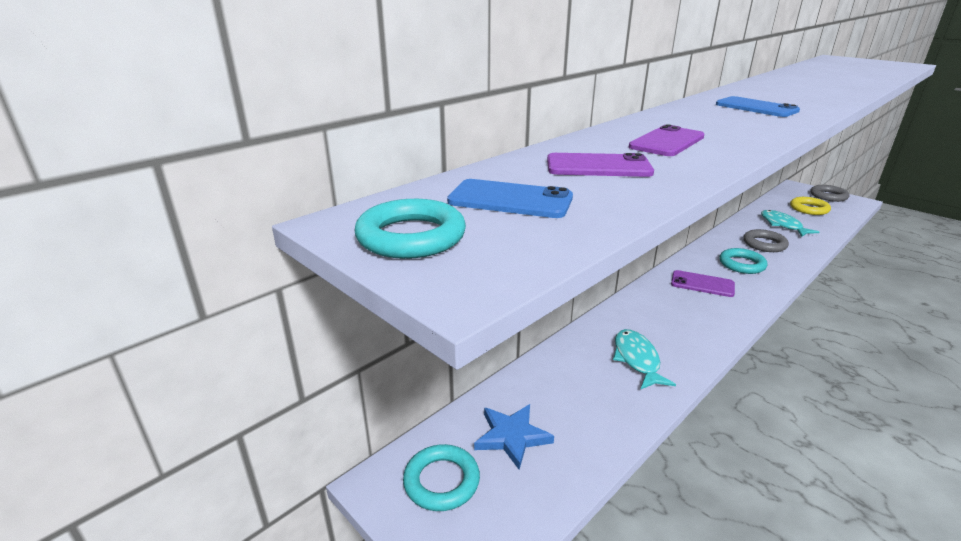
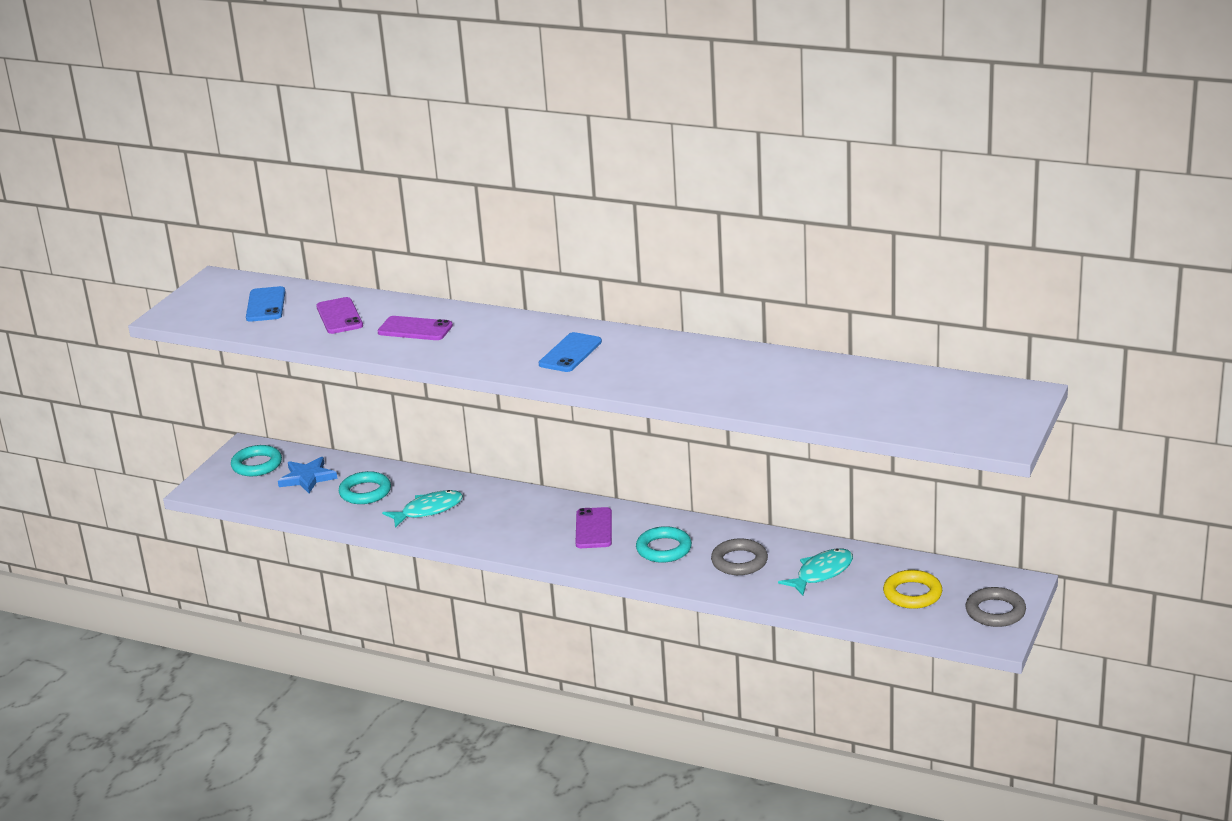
camera: 70 degrees right, 0 degrees up
(411, 237) = (207, 295): turquoise ring -> turquoise ring (365, 492)

